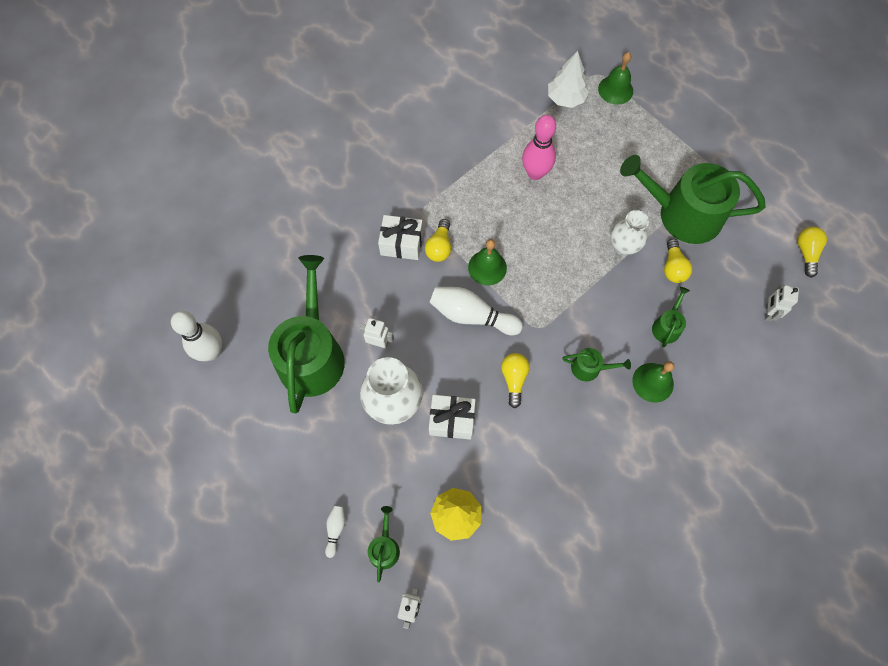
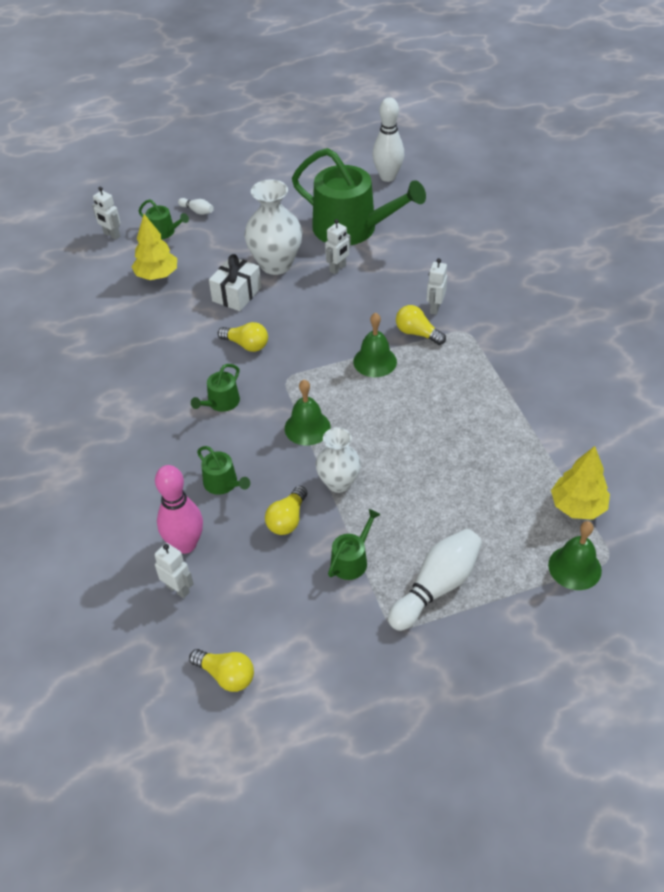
camera: 115 degrees right, 20 degrees down
(401, 243) = (435, 308): white gift -> white robot
(471, 315) = (328, 335): white bowling pin -> white bowling pin (436, 587)
(535, 173) = (474, 438): pink bowling pin -> pink bowling pin (185, 544)
(565, 98) = (577, 506): white tree -> yellow tree
(653, 382) = (173, 446): green bell -> green bell (307, 427)
(673, 267) = (287, 519): yellow light bulb -> yellow light bulb turned 90 degrees counterclockwise
(682, 214) = (352, 560): green watering can -> green watering can, size x0.43

